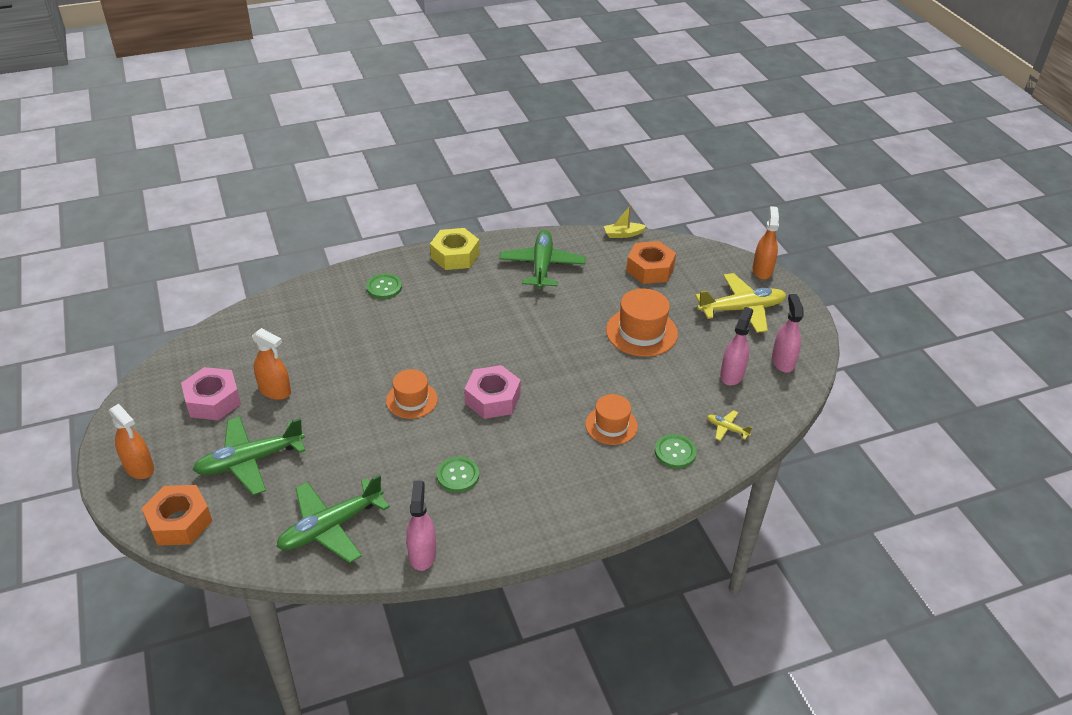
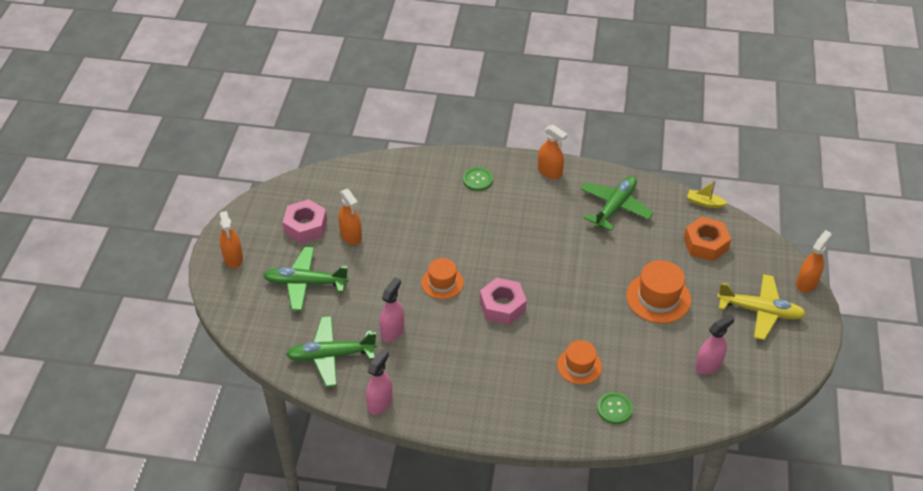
camera: 30 degrees right, 5 degrees up
(180, 522) = (238, 309): orange nut -> none
(455, 255) = (550, 172): yellow nut -> orange spray bottle
(458, 475) = (439, 356): green button -> none
(727, 428) = (670, 408): yellow plane -> none
(783, 361) = (762, 372): pink spray bottle -> pink spray bottle (392, 331)

